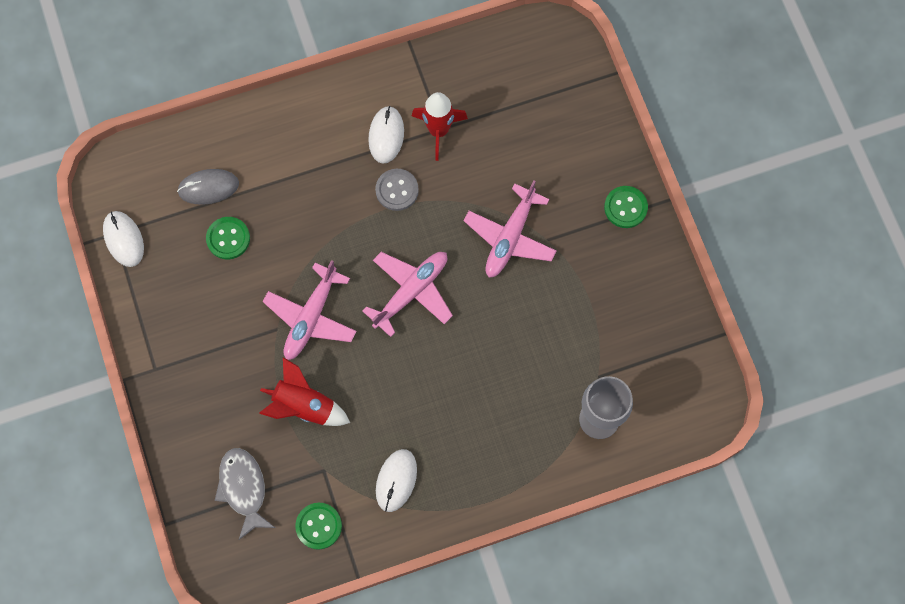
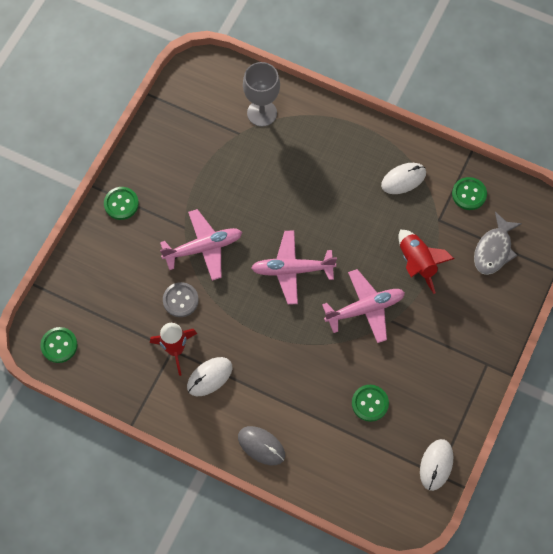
camera: 135 degrees left, 5 degrees down
(208, 188) = (351, 448): grey mouse -> grey mouse (261, 446)
(397, 190) = (238, 337): grey button -> grey button (180, 300)
(537, 46) = (59, 345): none -> green button

